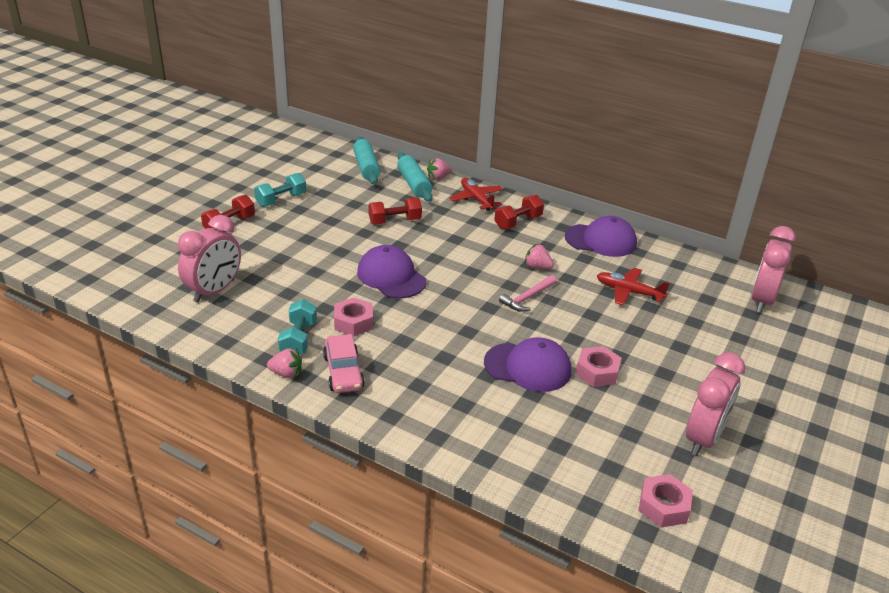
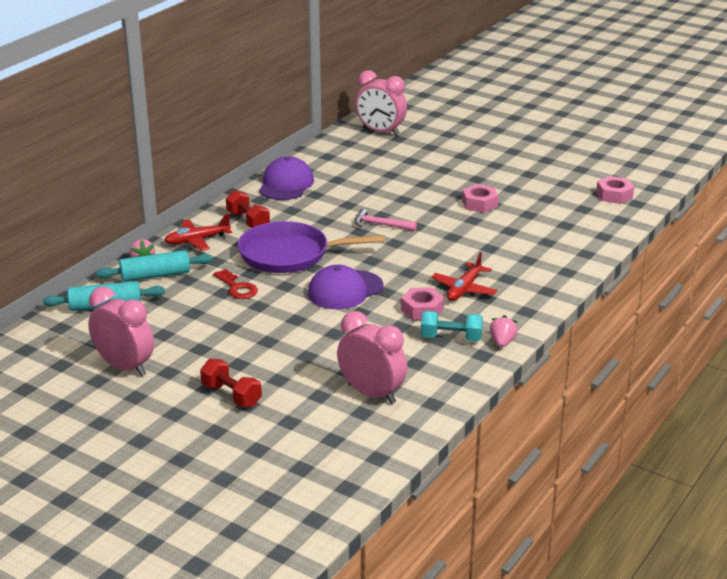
camera: 85 degrees left, 5 degrees down
(281, 200) = (176, 362): turquoise dumbbell -> none
(343, 372) = (496, 313): pink car -> none
(395, 221) = (237, 288): red dumbbell -> red key
(456, 245) = (289, 254): none -> purple pan
(527, 298) = (380, 225): pink hammer -> pink hammer turned 150 degrees clockwise
(528, 367) = (477, 230): purple cap -> none
(537, 267) = (330, 217): pink strawberry -> none
(628, 292) = (370, 181): red plane -> red plane (464, 289)
(703, 438) = (546, 174): pink clock -> pink clock (124, 367)

